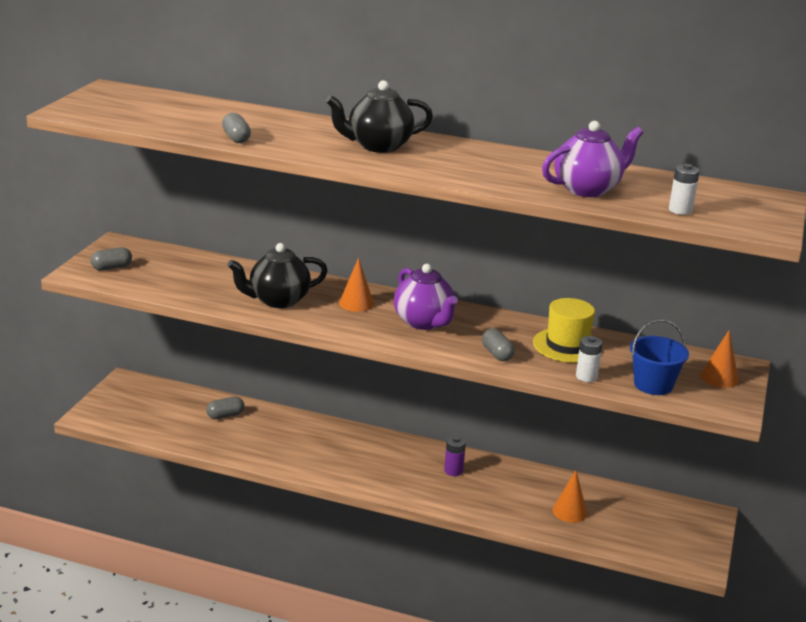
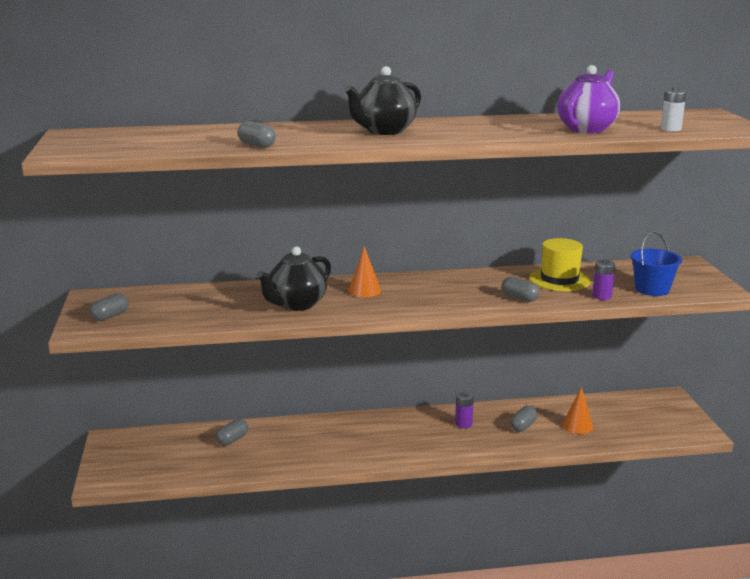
camera: 25 degrees left, 5 degrees down
(424, 322) = (435, 291): purple teapot -> none
(511, 493) = (523, 426): none -> grey capsule
(586, 377) = (601, 296): white battery -> purple battery
(719, 378) = (685, 273): orange cone -> none

